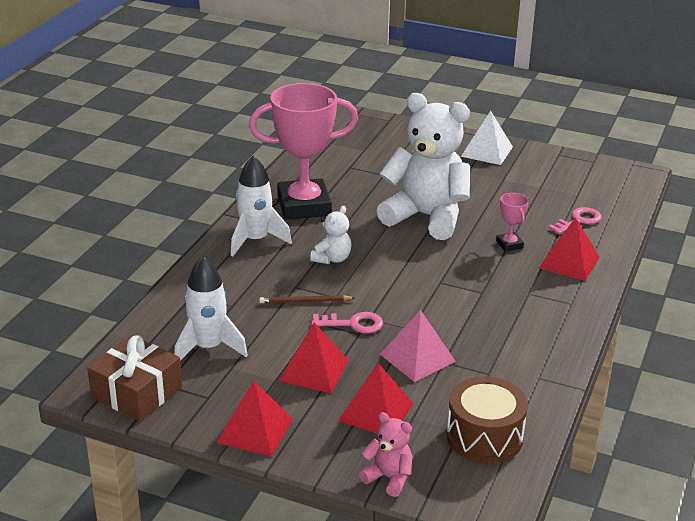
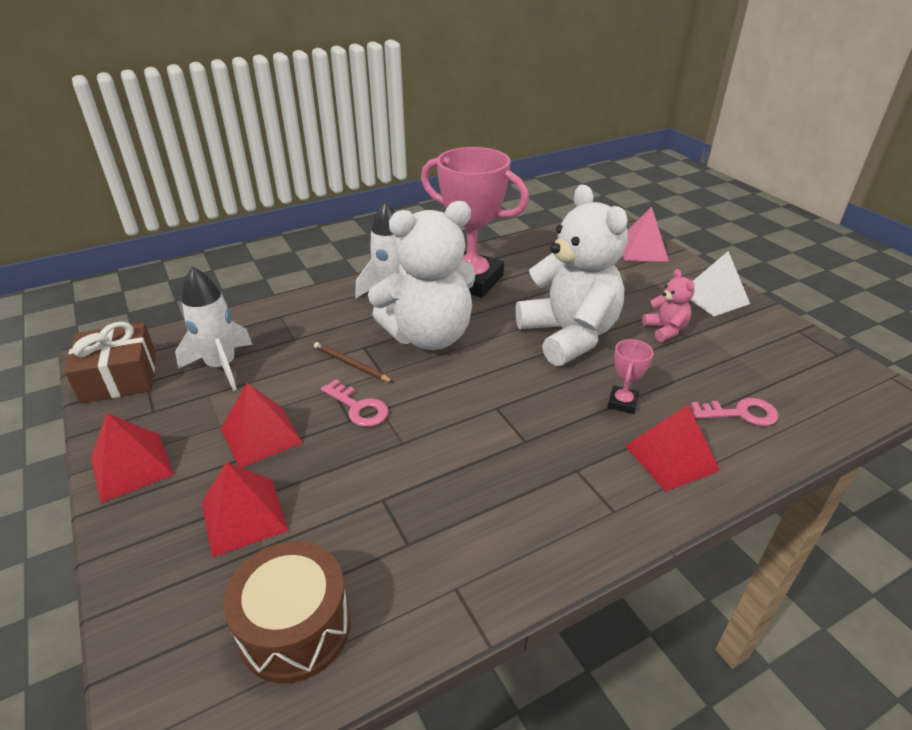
camera: 40 degrees right, 5 degrees up
(332, 259) = (429, 336): white teddy bear -> white teddy bear, size x2.30
(388, 478) = (140, 607): pink teddy bear -> pink teddy bear (665, 330)
(417, 357) = (364, 478): pink pyramid -> pink pyramid (642, 250)

